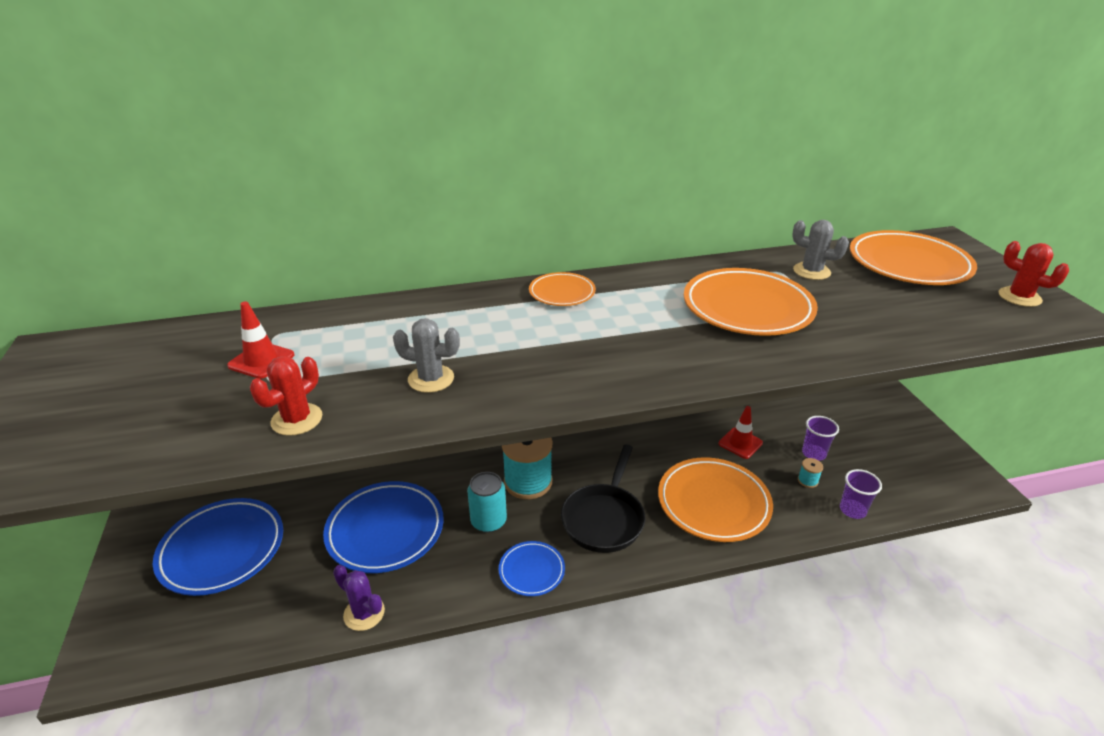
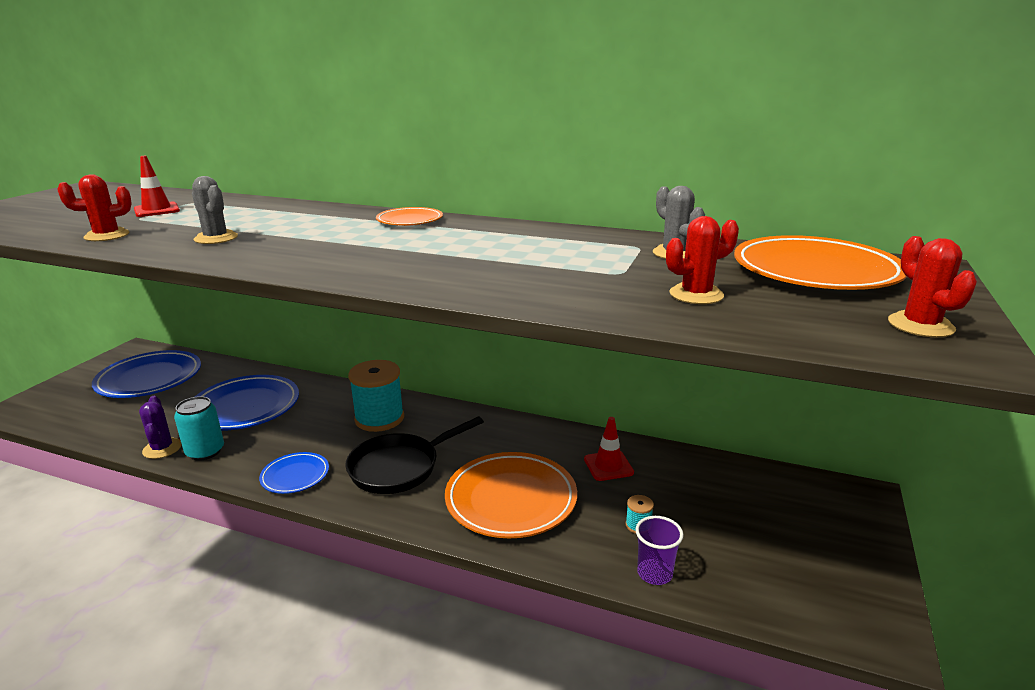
camera: 35 degrees right, 10 degrees down
(488, 521) = (315, 431): turquoise can -> turquoise can (205, 452)
(747, 308) = (544, 259): orange plate -> none
(814, 453) = (680, 506): purple cup -> none
(889, 311) = (696, 295): none -> red cactus

